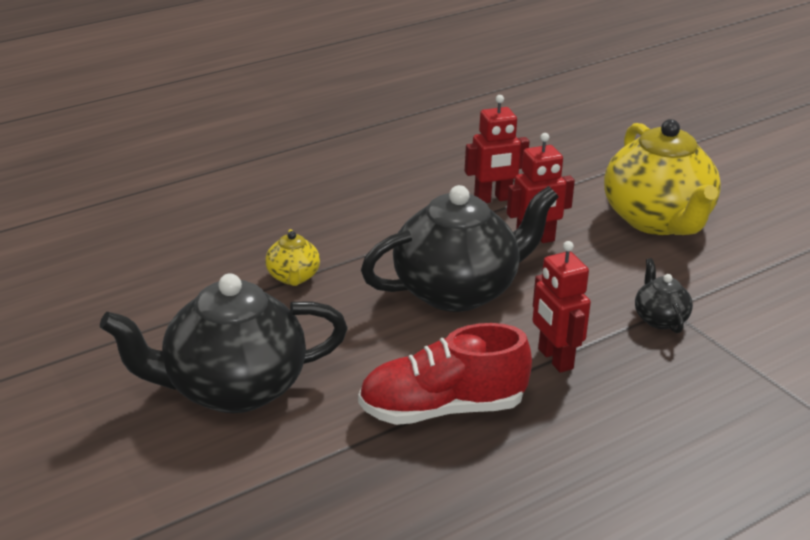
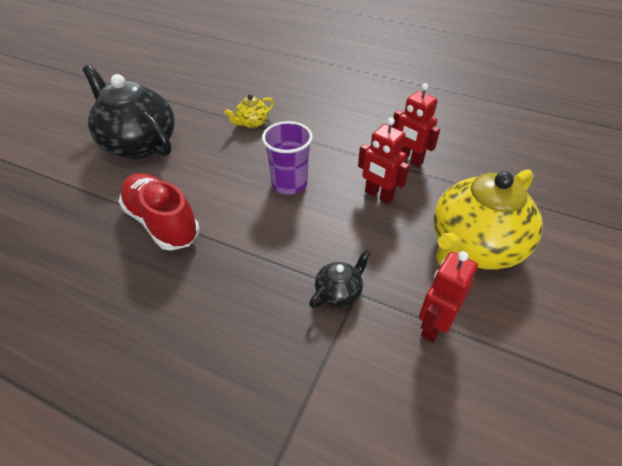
camera: 60 degrees right, 15 degrees up
(457, 291) = (289, 184): black teapot -> purple cup
(555, 359) = (247, 253): red robot -> red robot (433, 325)

